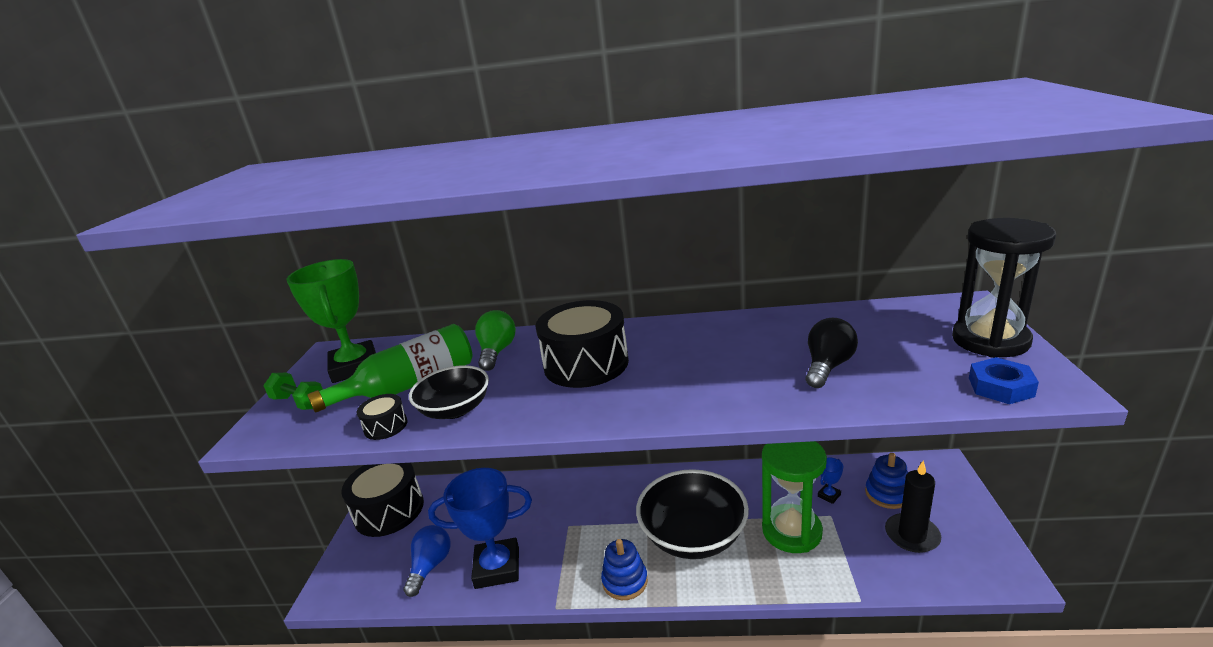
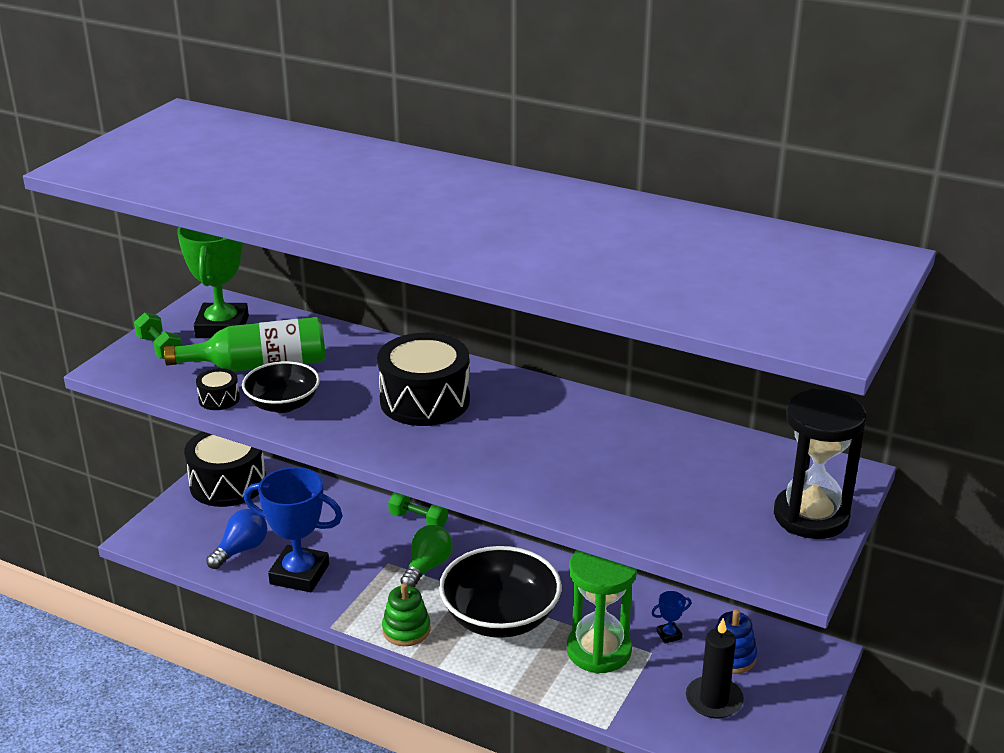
camera: 20 degrees right, 5 degrees up
(497, 352) = (356, 357): green light bulb -> green light bulb (427, 567)
(569, 480) = (418, 520): none -> green dumbbell
(625, 581) = (406, 630): blue stacking toy -> green stacking toy
(827, 366) = (631, 484): black light bulb -> none
(1000, 387) = (753, 558): blue nut -> none

